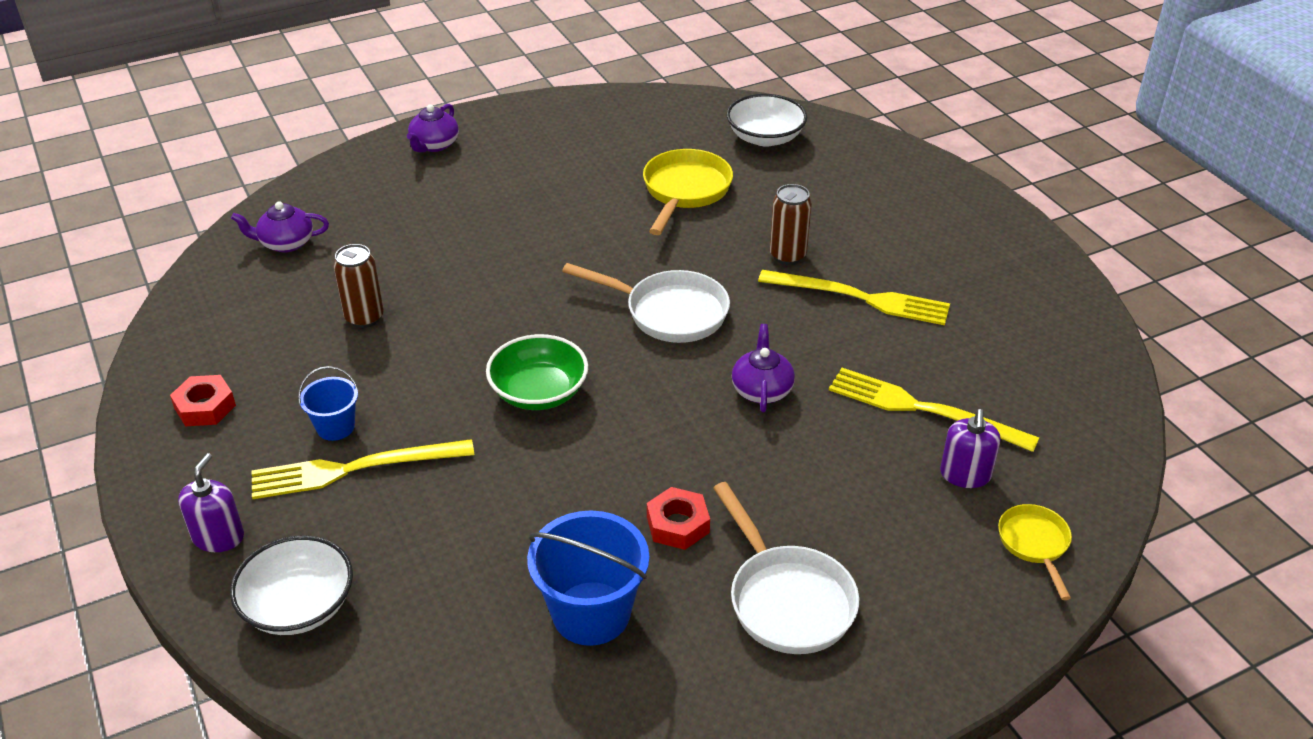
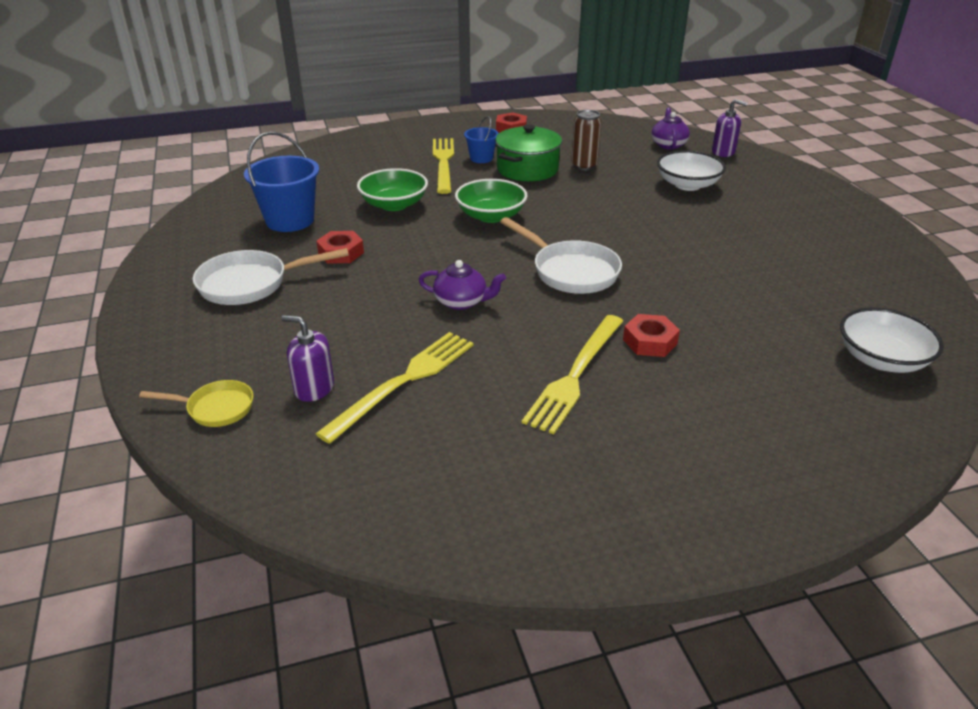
camera: 100 degrees right, 5 degrees down
(218, 537) = (409, 134): purple soap dispenser -> purple soap dispenser (723, 152)
(298, 606) = (351, 151): white bowl -> white bowl (687, 185)
(378, 372) = (527, 169): none -> green pot
(434, 145) = (808, 191): purple teapot -> none
(517, 499) = (394, 204): none -> green bowl
(669, 312) = (570, 271): white pan -> white pan turned 75 degrees counterclockwise
(685, 191) = (758, 297): yellow pan -> none
(787, 255) = (650, 341): brown can -> red nut

